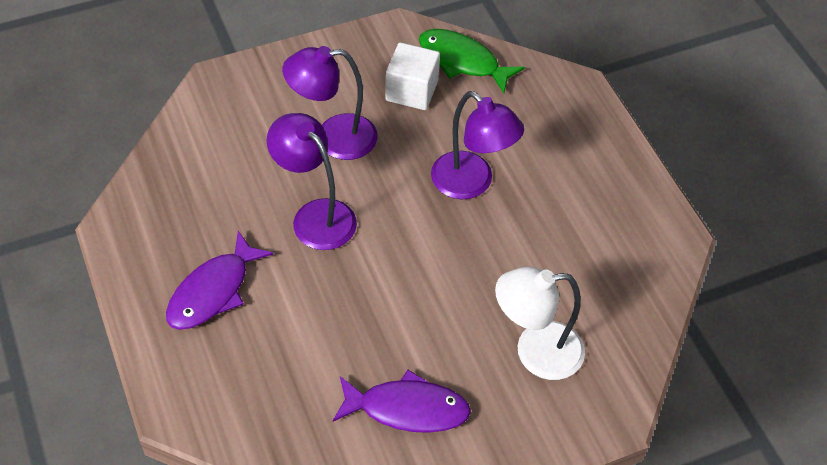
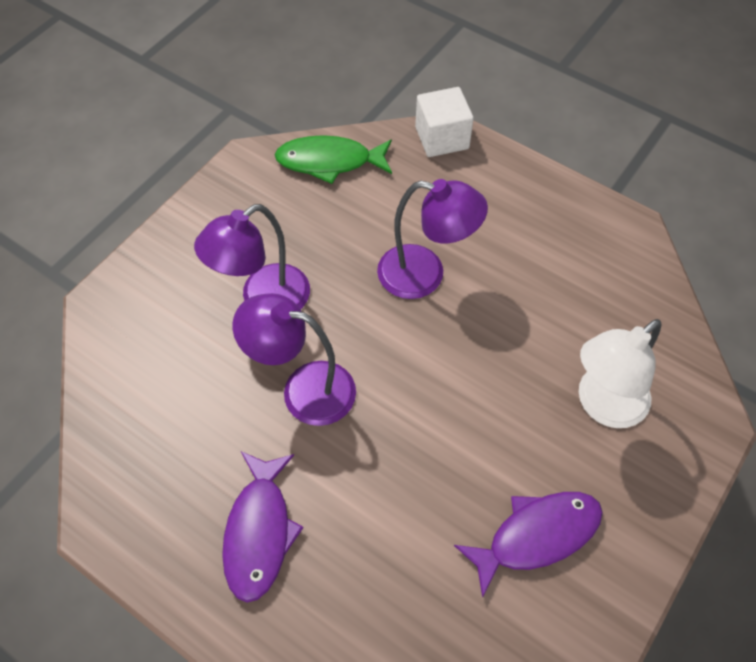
camera: 30 degrees left, 5 degrees up
(412, 91) = (304, 214): white cube -> white cube (442, 138)

